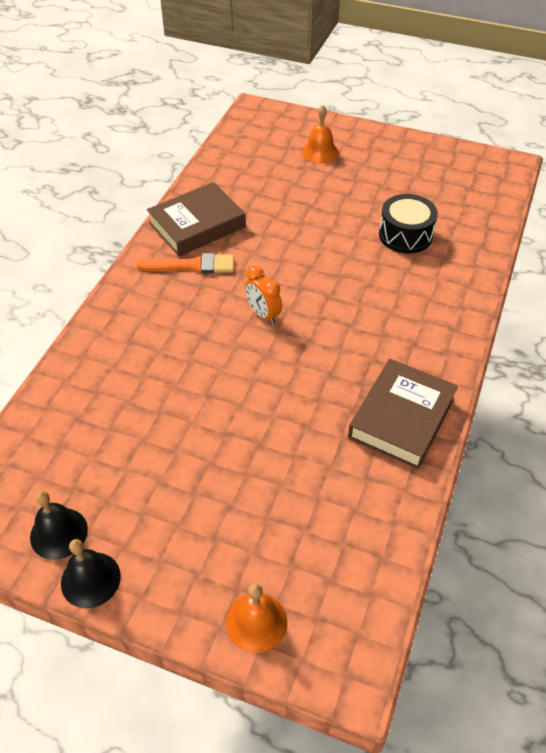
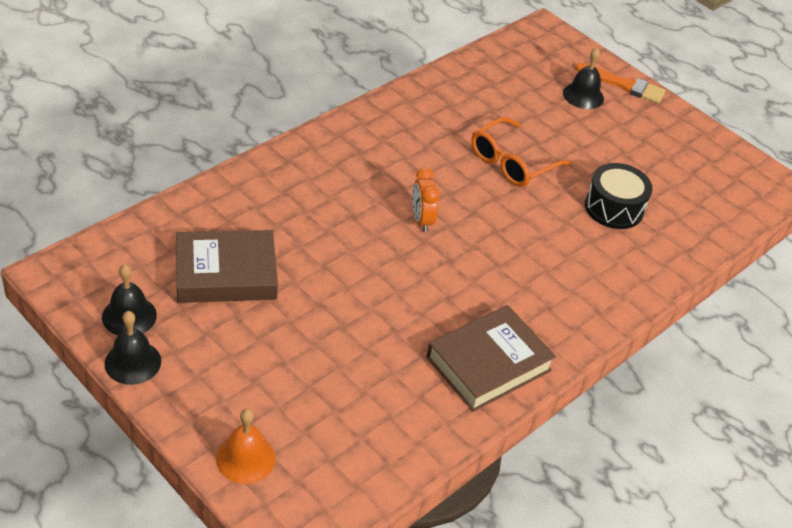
camera: 20 degrees right, 5 degrees down
(192, 265) = (384, 150): orange brush -> orange brush (624, 85)
(197, 225) = (413, 116): brown book -> brown book (226, 273)
(302, 231) = (512, 162): none -> orange glasses
(320, 152) = (583, 95): orange bell -> black bell

